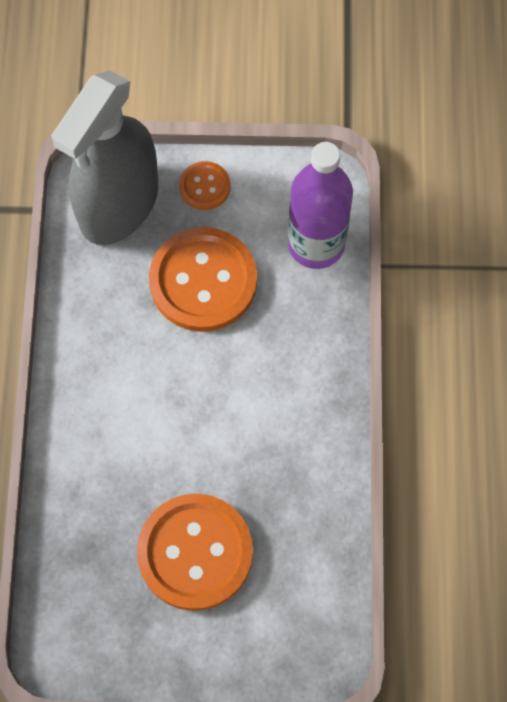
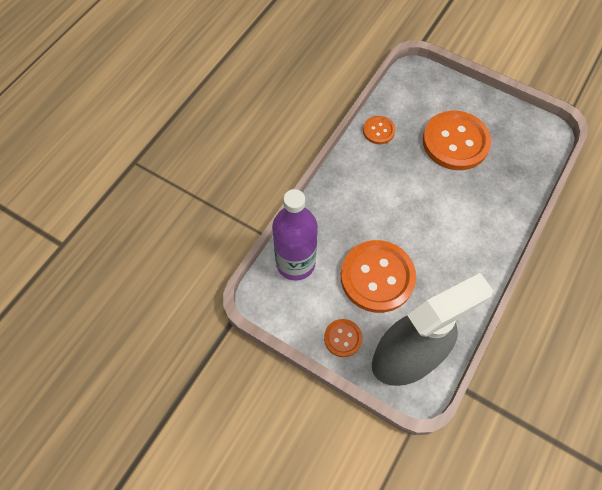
camera: 150 degrees left, 5 degrees down
(320, 508) = (378, 131): none -> orange button

